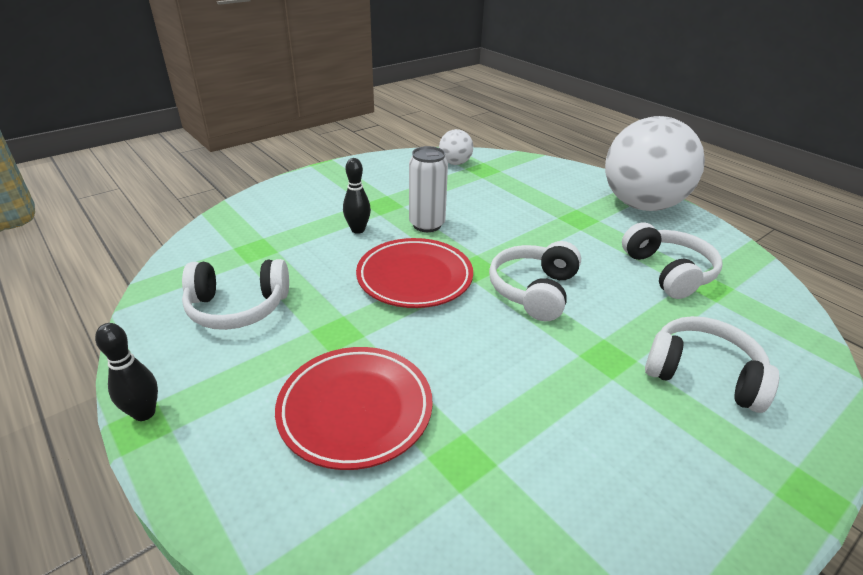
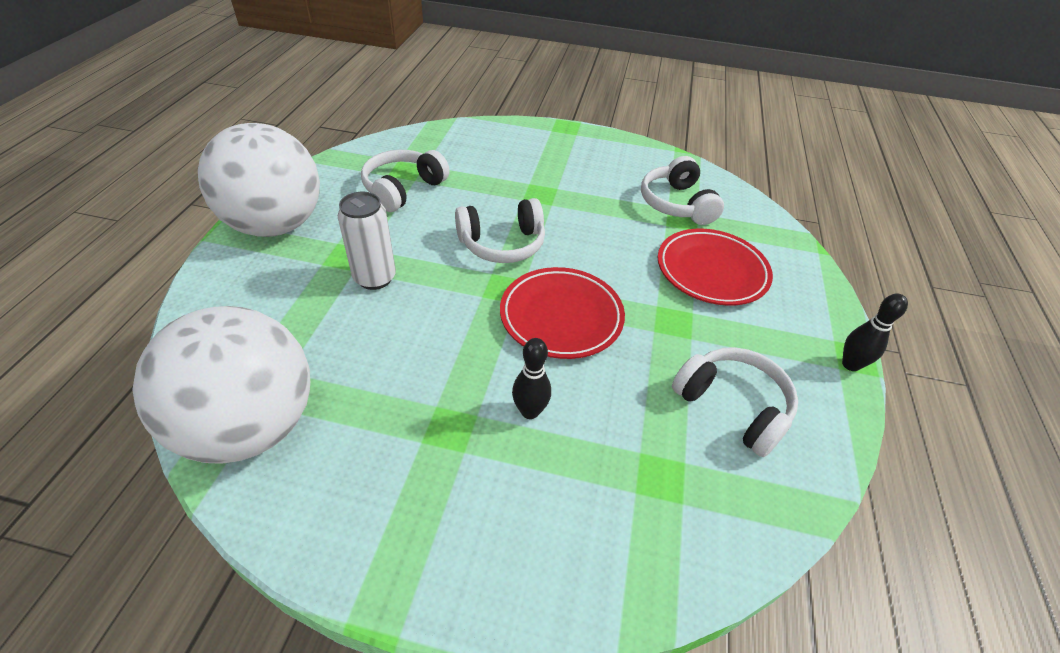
camera: 130 degrees left, 10 degrees up
(427, 224) = (461, 359): white can -> white can (375, 278)
(455, 163) = (251, 426): white ball -> white ball, size x2.30
(703, 374) = (514, 160): white headphones -> white headphones (677, 204)

